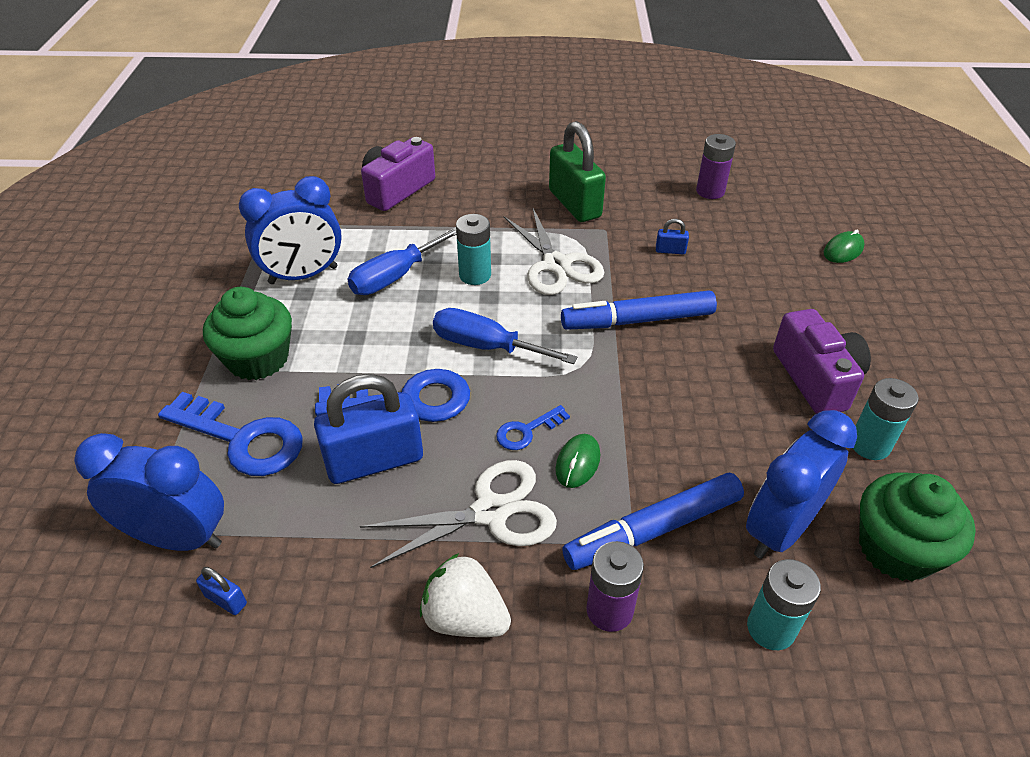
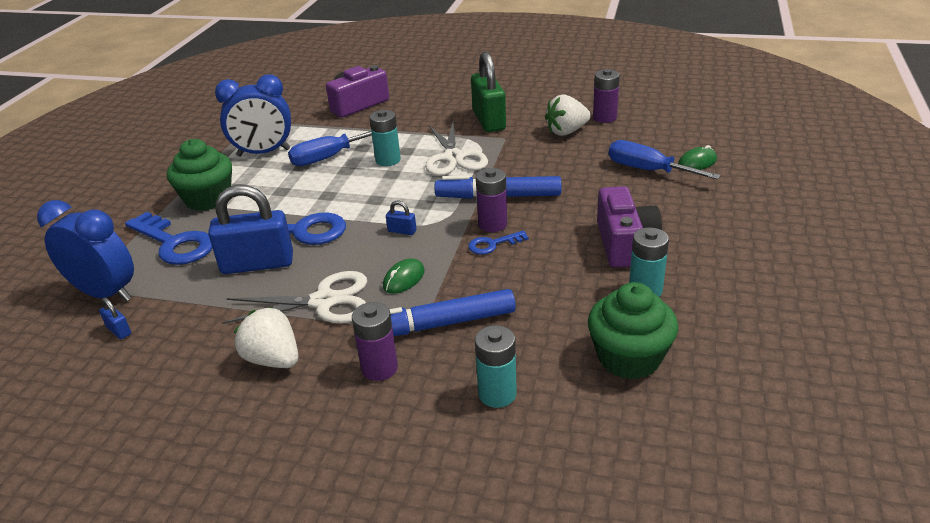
camera: 15 degrees right, 10 degrees down
(486, 346) = (373, 204): blue screwdriver -> blue screwdriver (648, 170)
(527, 431) = (376, 256): blue key -> blue key (493, 244)
(649, 364) = (492, 224): none -> purple battery
(670, 250) = (549, 154): blue padlock -> blue padlock (402, 231)
(675, 215) = (566, 132): none -> white strawberry
(780, 529) = (539, 335): blue clock -> none

